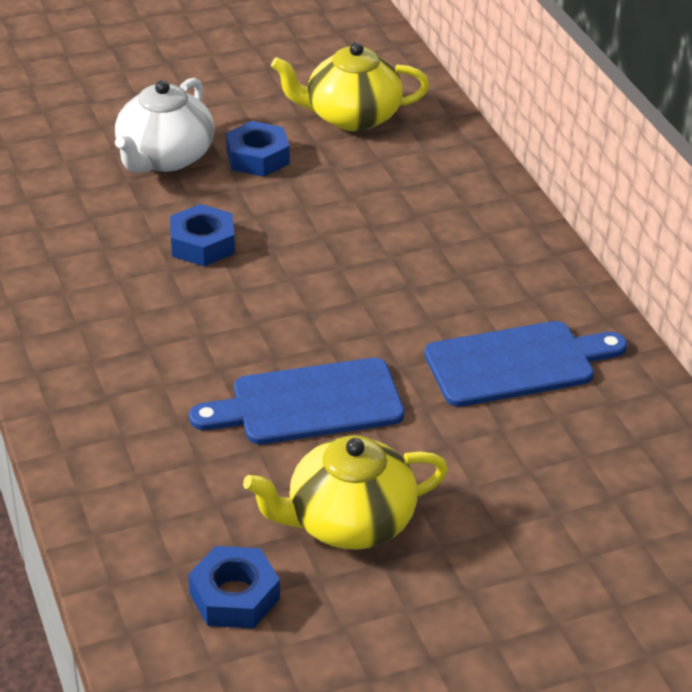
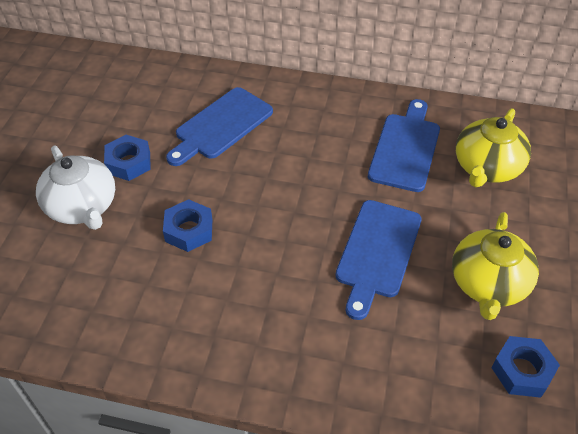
camera: 55 degrees left, 10 degrees up
(351, 116) = (132, 103): yellow teapot -> yellow teapot (486, 168)
(388, 195) = (221, 125): none -> blue cutting board

